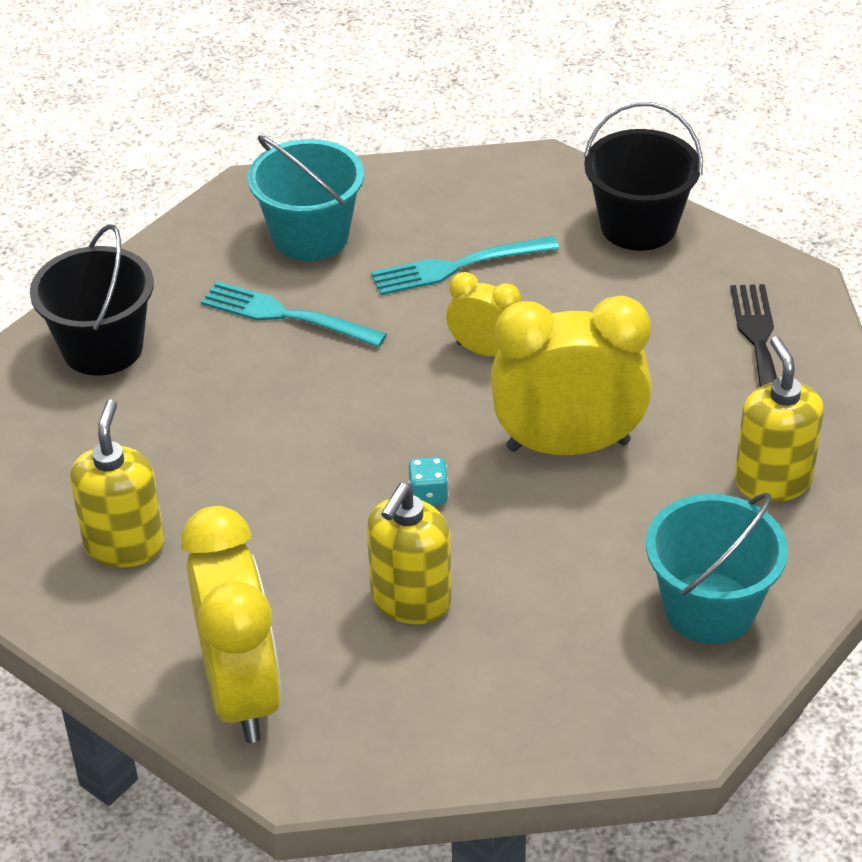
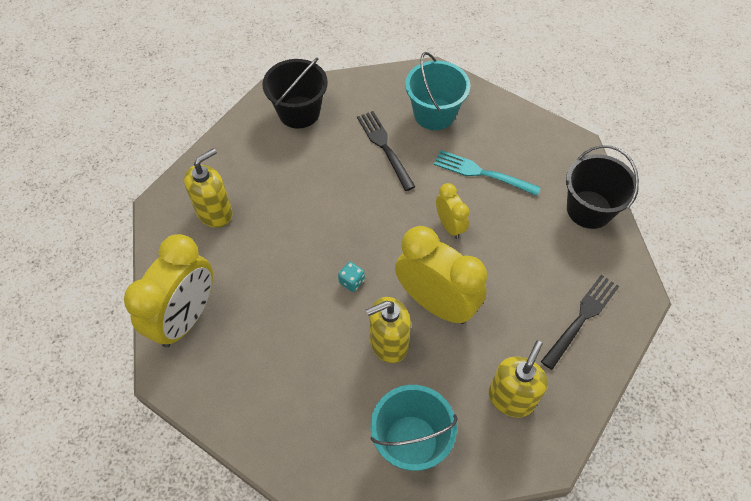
camera: 40 degrees right, 15 degrees up
(286, 315) = (384, 147): turquoise fork -> black fork
(410, 600) = (291, 329): yellow soap dispenser -> yellow soap dispenser (388, 343)

